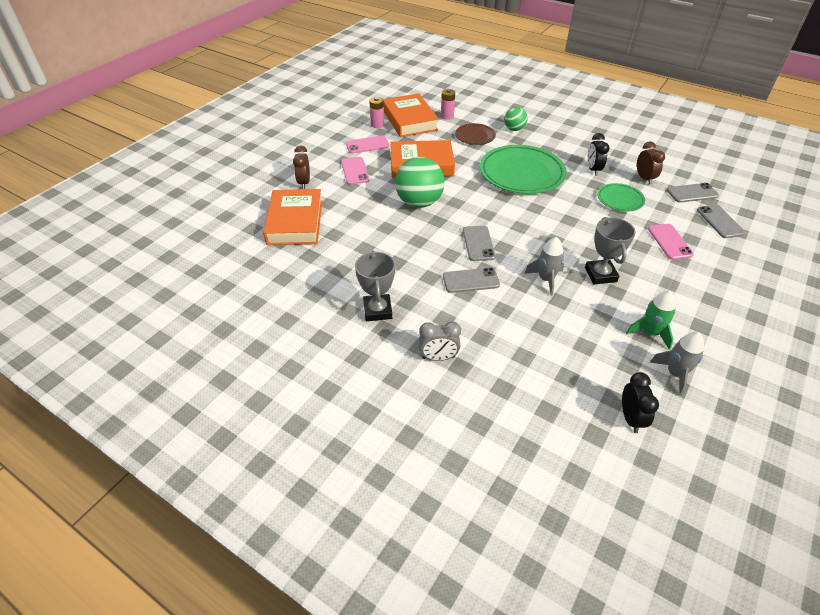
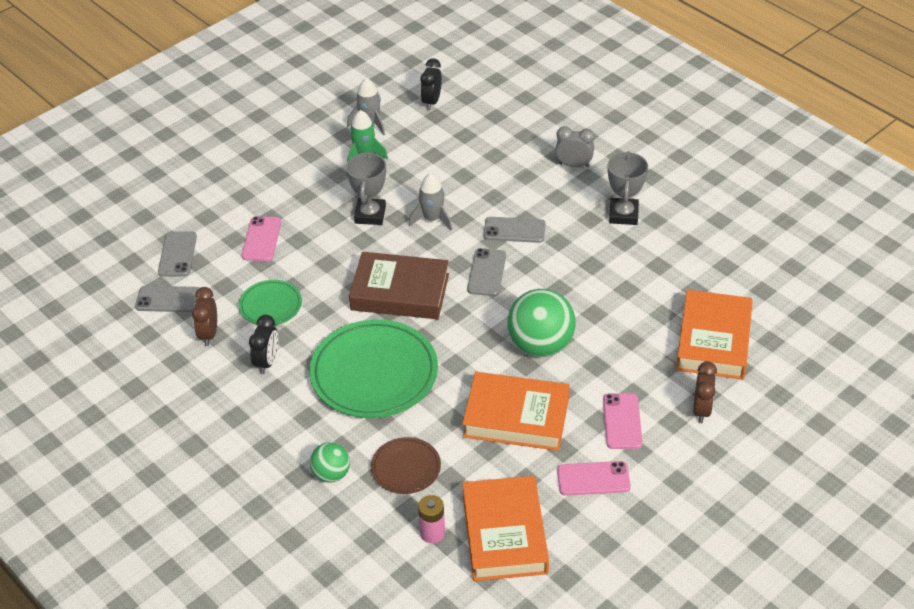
camera: 165 degrees left, 0 degrees up
(377, 124) = (566, 532): pink battery -> none
(536, 220) = (400, 292): none -> brown book

